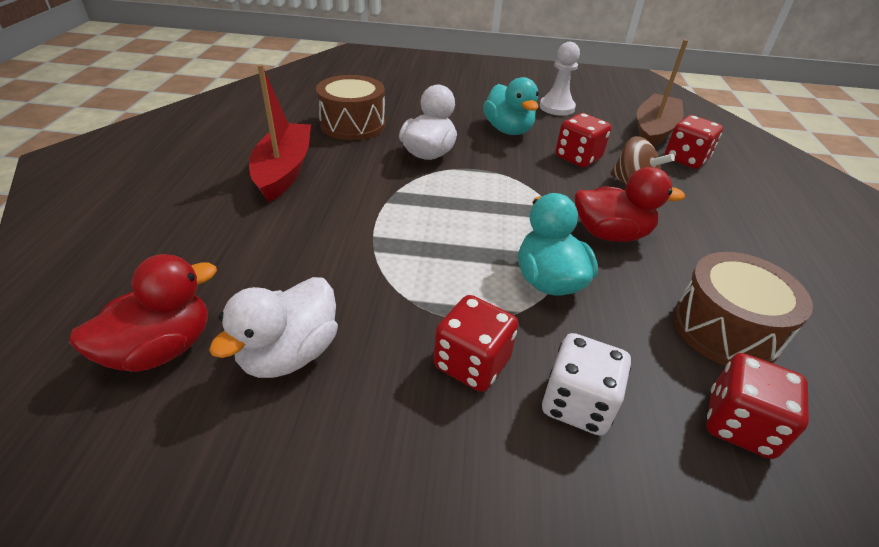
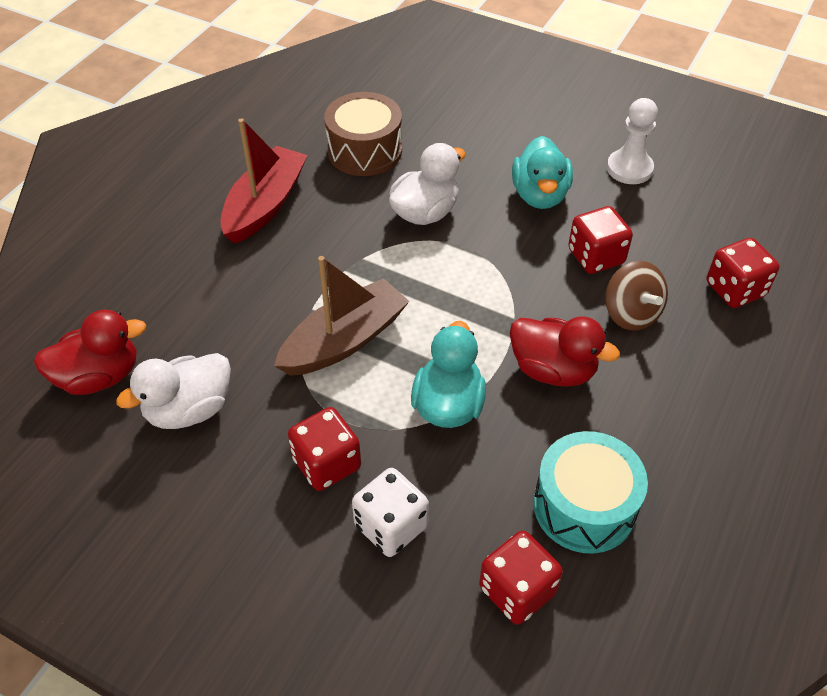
camera: 25 degrees right, 10 degrees up
(654, 131) = (731, 235): brown boat -> brown boat (344, 341)
(725, 329) = (584, 506): brown drum -> turquoise drum

